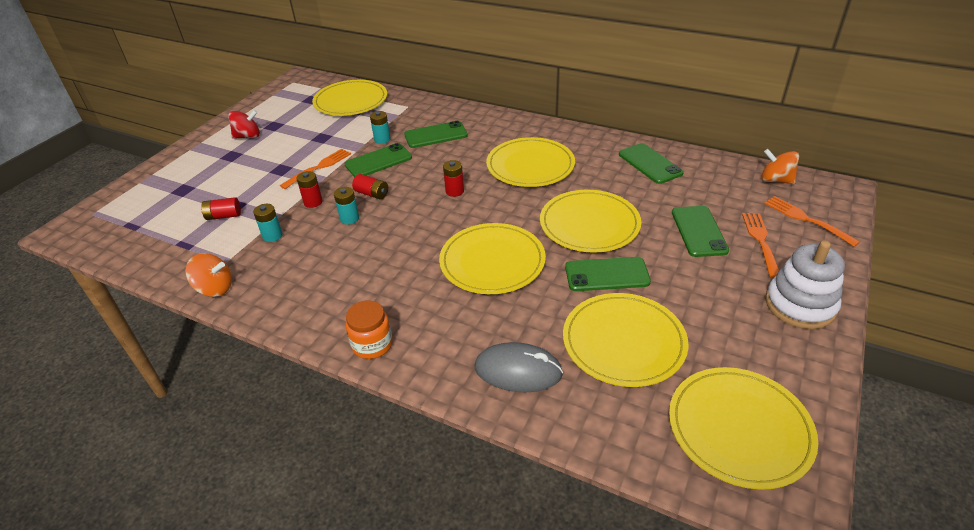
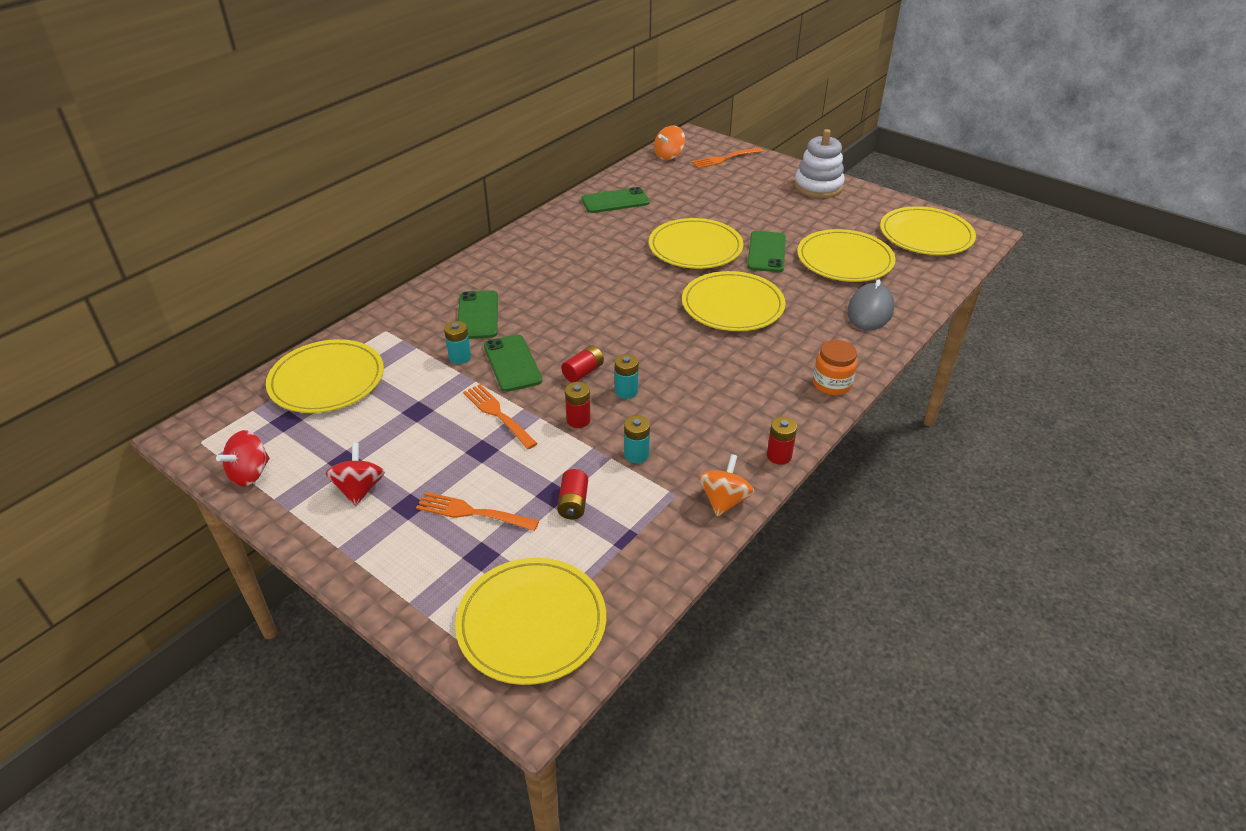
camera: 80 degrees left, 0 degrees up
(265, 102) = (250, 473): none -> red spinning top
(454, 191) = (606, 314): red battery -> red battery (779, 456)
(530, 165) = (582, 262): yellow plate -> yellow plate (531, 623)
(698, 231) = (724, 202): green phone -> none
(761, 241) = (745, 181): orange fork -> orange fork (473, 512)

